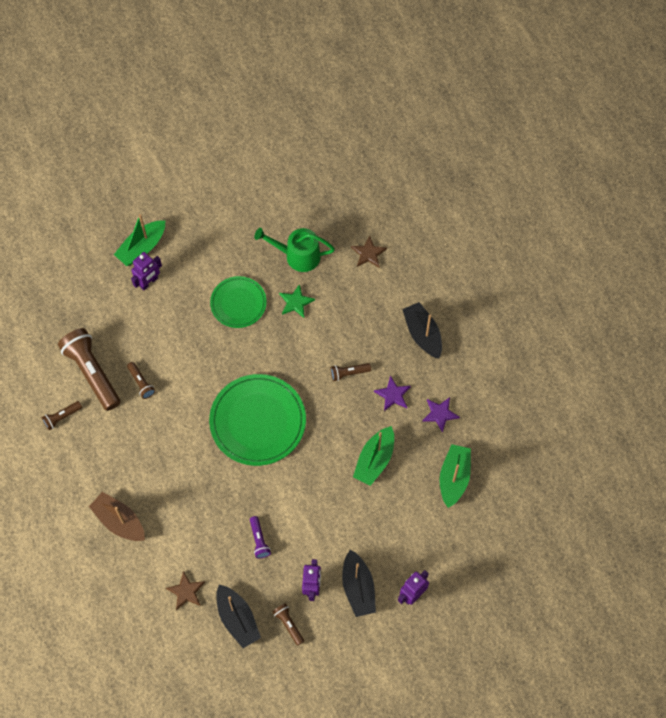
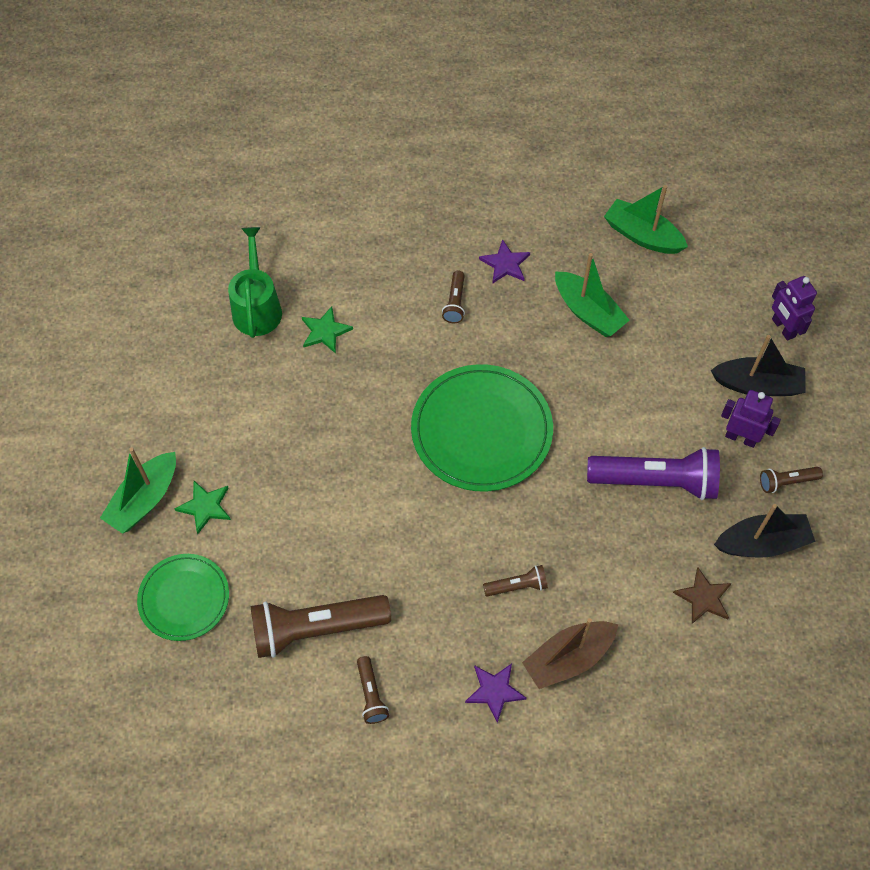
camera: 70 degrees left, 5 degrees down
(141, 383) = (362, 564): brown flashlight -> brown flashlight (517, 586)
(142, 247) = (144, 499): green boat -> green boat turned 60 degrees clockwise
(149, 282) = (205, 507): purple robot -> green star
(238, 303) = (294, 401): green plate -> green plate (184, 598)
(259, 540) = (656, 481): purple flashlight -> purple flashlight, size x2.13
(298, 256) = (257, 308): green watering can -> green watering can turned 150 degrees clockwise
(368, 253) = (293, 228): brown star -> none
(422, 334) = (435, 206): black boat -> none
(440, 414) = (551, 223): purple star -> purple star (495, 691)

